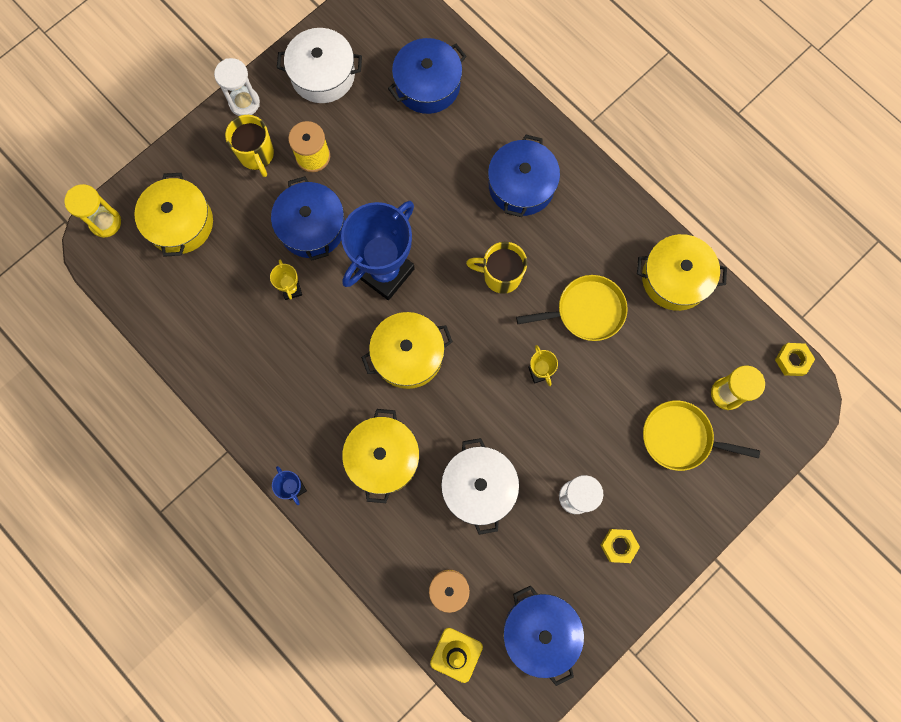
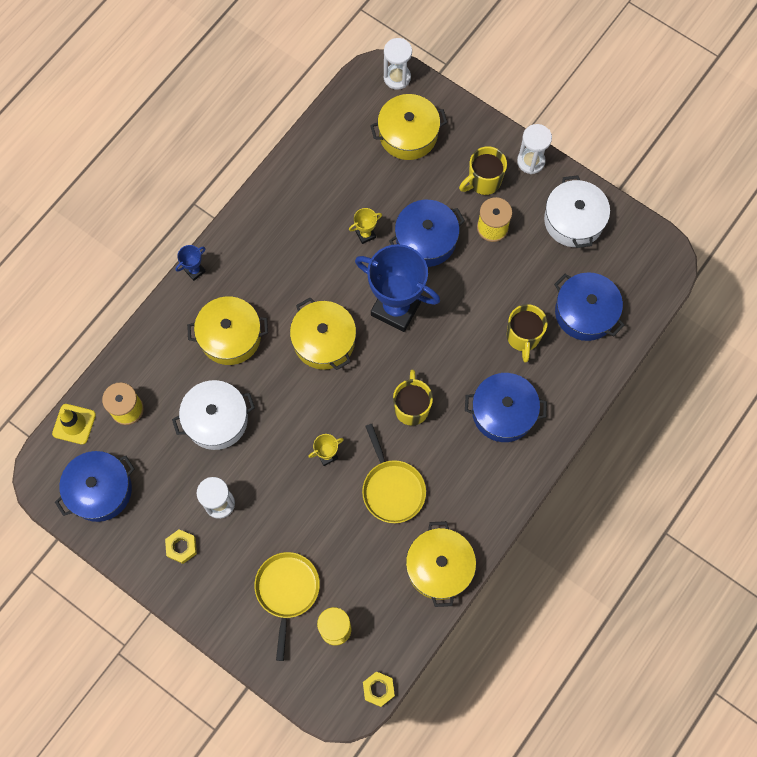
camera: 80 degrees right, 5 degrees down
(105, 222) = (397, 77): yellow hourglass -> white hourglass
(443, 150) = (523, 337): none -> yellow mug

